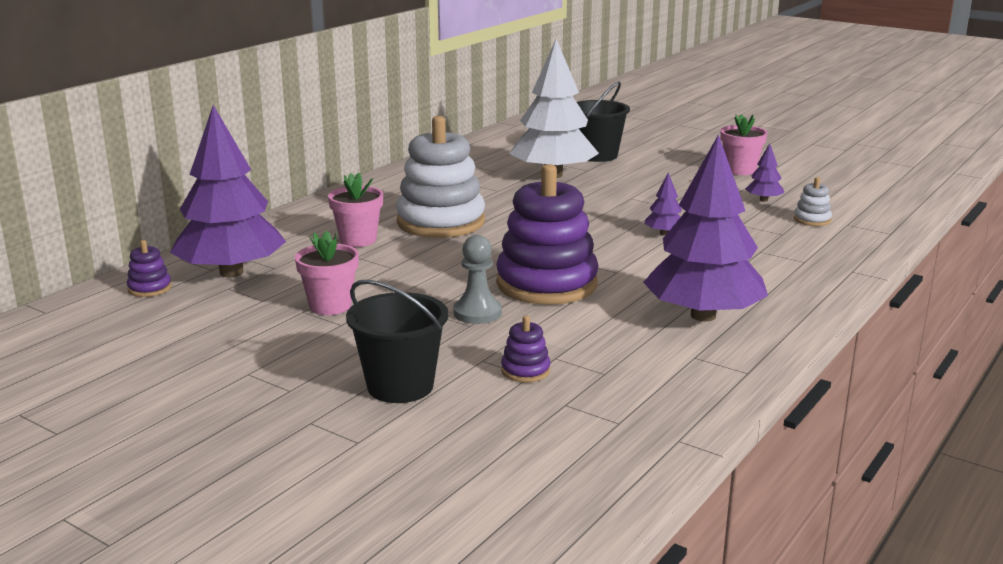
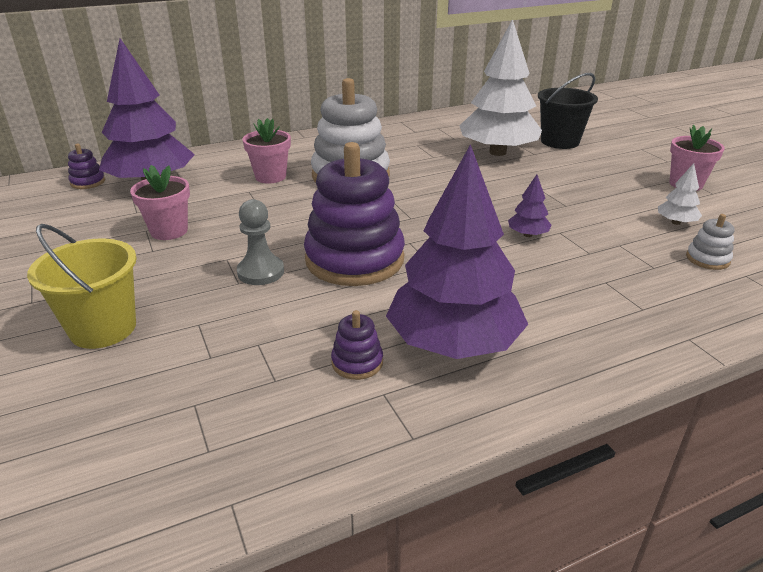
camera: 30 degrees right, 10 degrees up
(400, 386) = (103, 328): black bucket -> yellow bucket
(525, 371) = (214, 350): purple stacking toy -> purple stacking toy (357, 362)
(763, 200) = (676, 222): purple tree -> white tree

